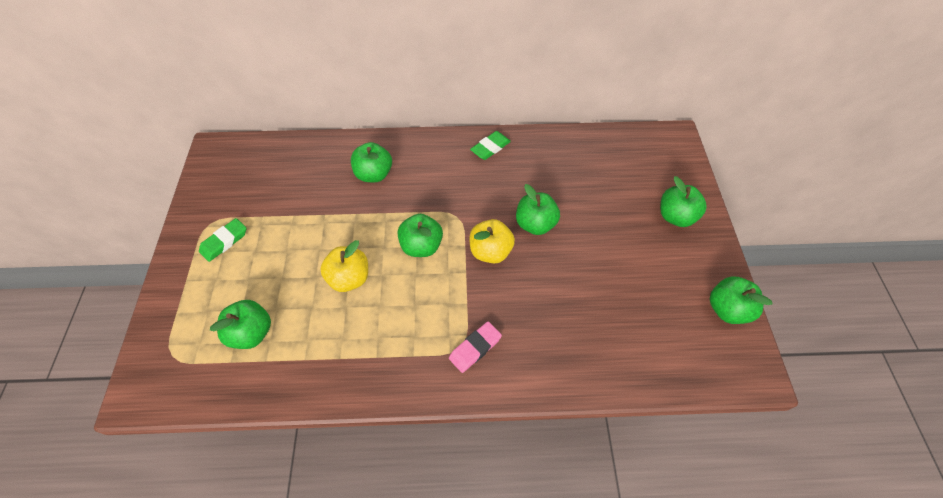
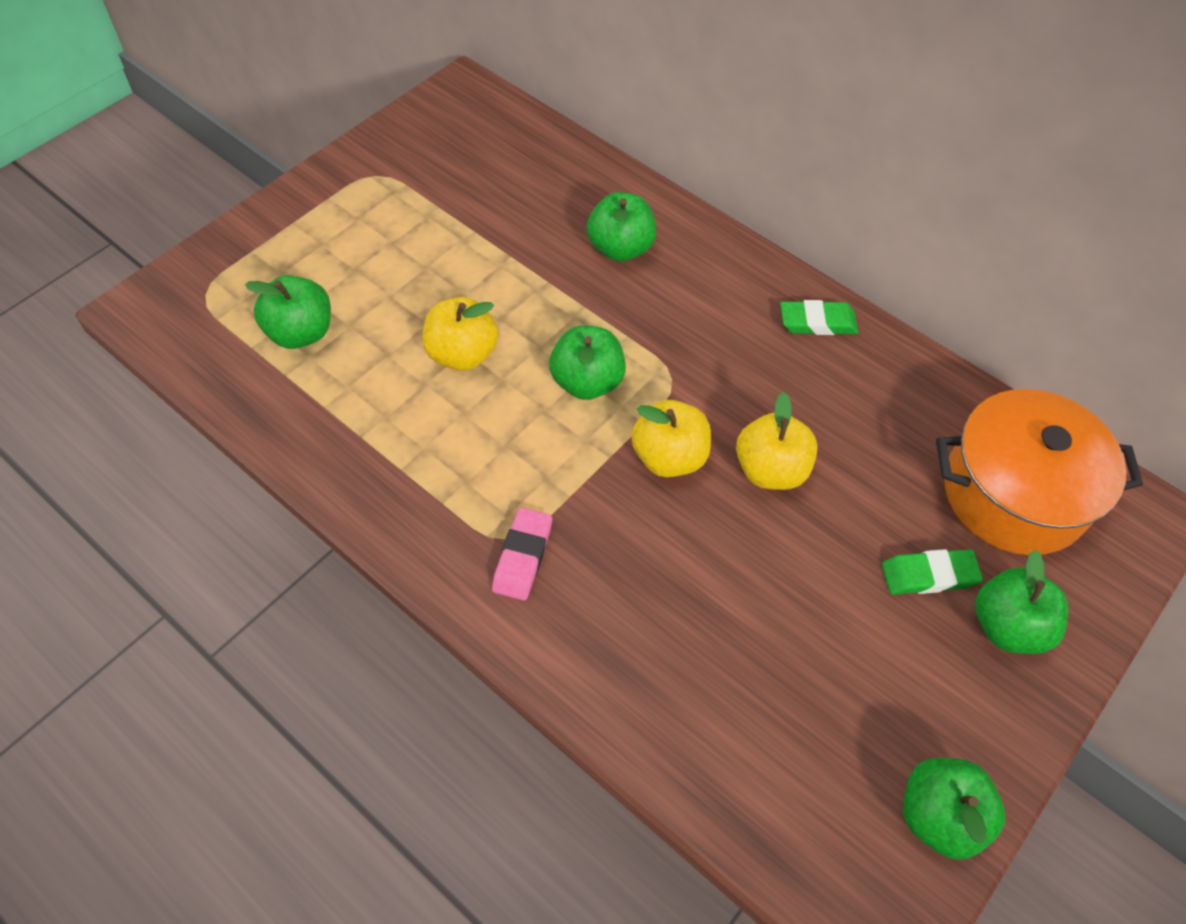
camera: 40 degrees right, 0 degrees up
(224, 242) = (371, 208): green eraser -> green eraser (929, 575)
(475, 348) = (522, 557): pink eraser -> pink eraser turned 75 degrees counterclockwise
(535, 224) = (770, 470): green apple -> yellow apple
(627, 163) = (1013, 493): none -> orange pot

